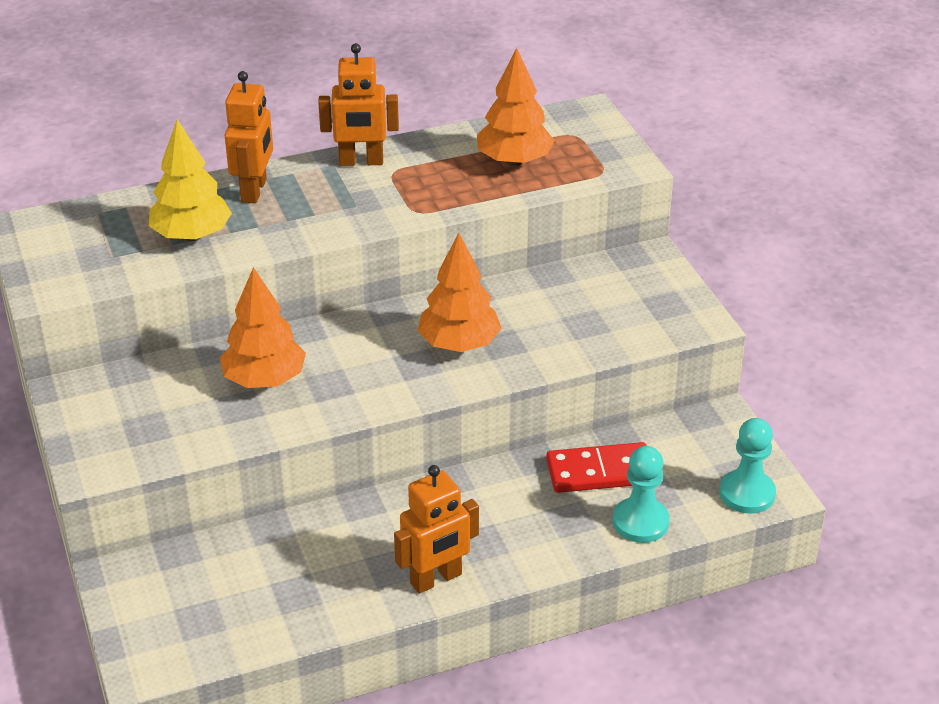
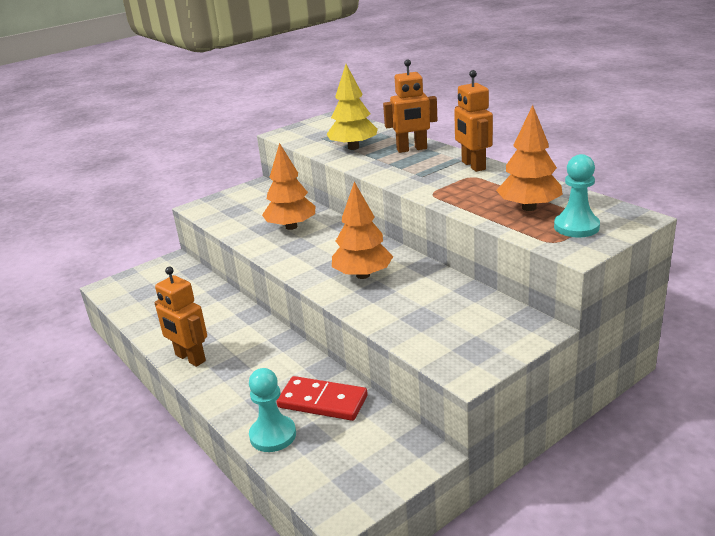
camera: 75 degrees right, 10 degrees down
(600, 471) = (322, 401): red domino -> red domino turned 45 degrees counterclockwise
(747, 493) = (330, 490): turquoise pawn -> turquoise pawn (576, 227)

